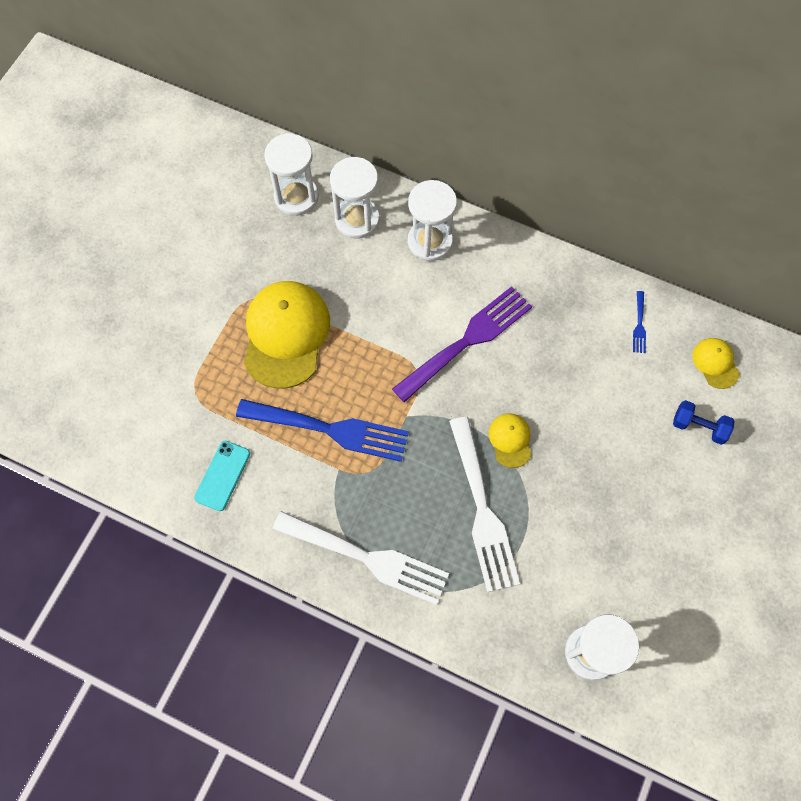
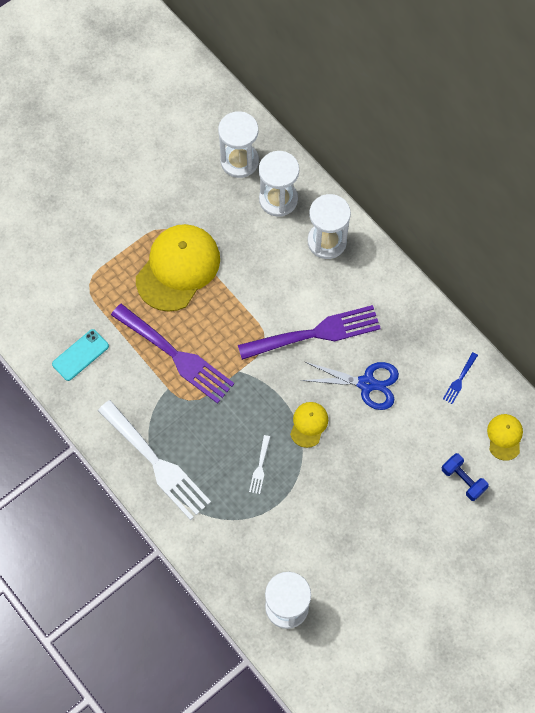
camera: 25 degrees right, 0 degrees up
(330, 429) = (176, 356): blue fork -> purple fork
(482, 510) = (260, 467): white fork -> white fork, size x0.41
(548, 370) = (366, 383): none -> blue scissors

